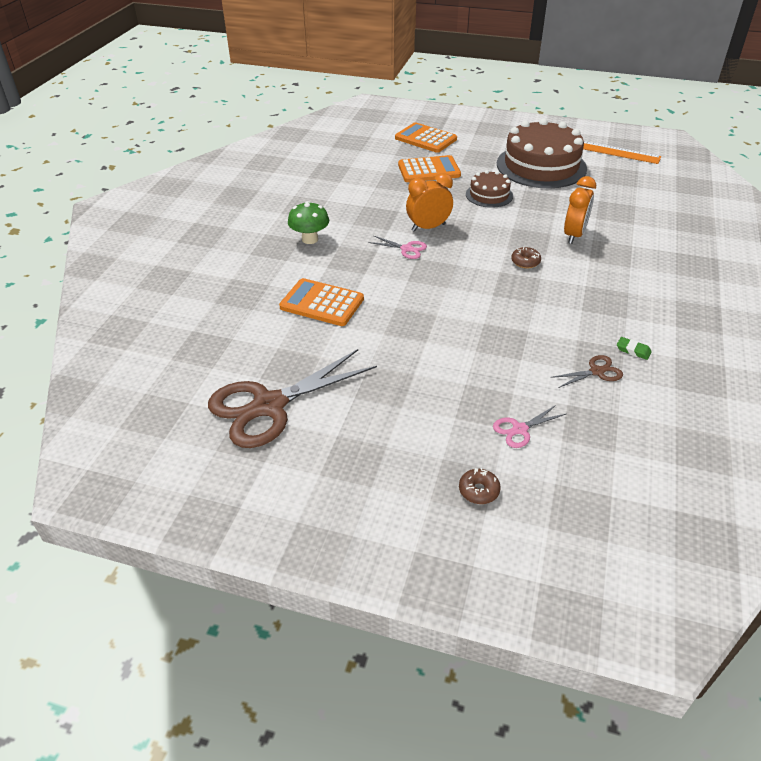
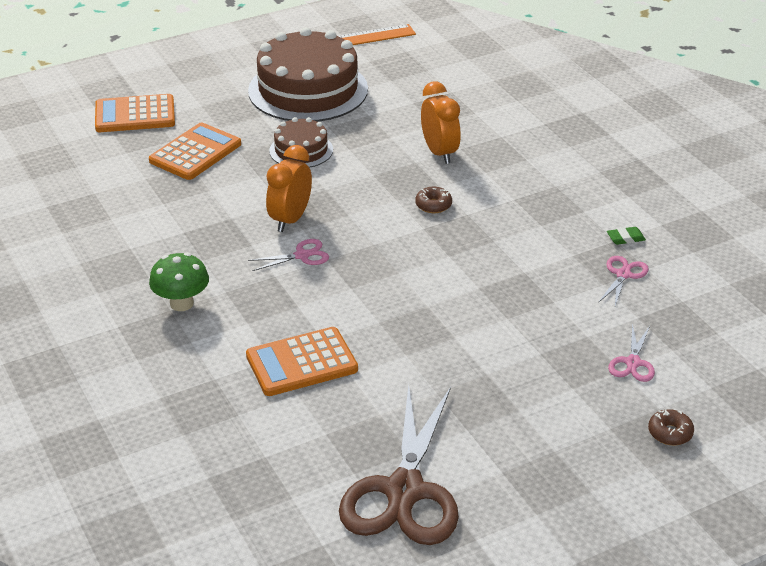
camera: 45 degrees left, 5 degrees down
(596, 371) = (623, 274): brown scissors -> pink scissors

